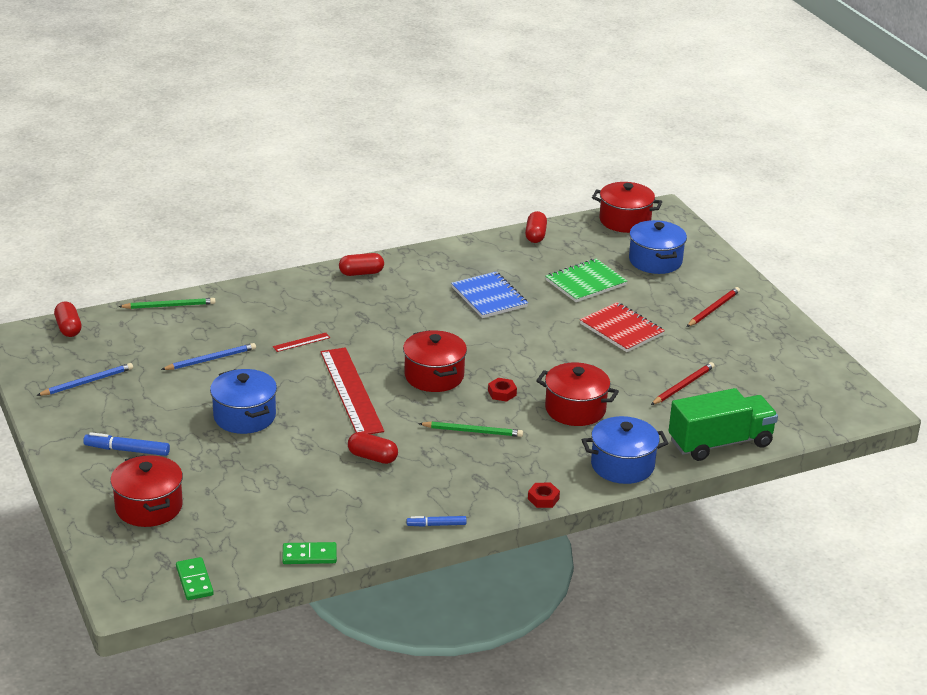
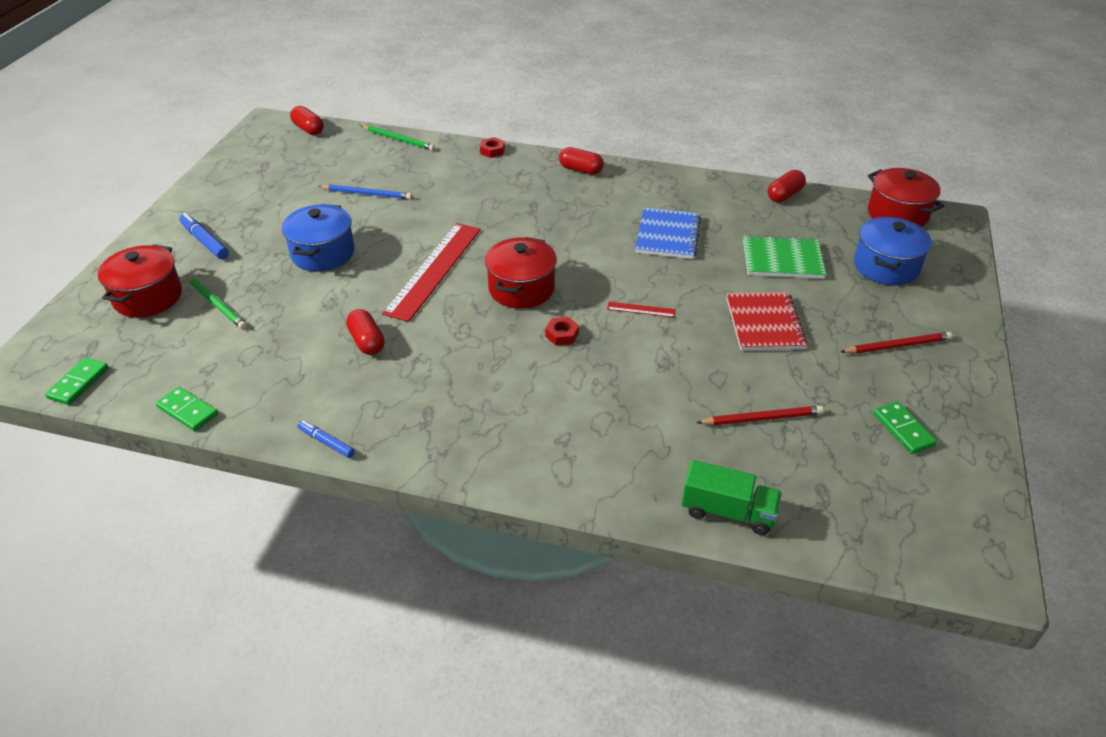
camera: 40 degrees right, 10 degrees up
(68, 328) = (308, 129): red capsule -> red capsule turned 60 degrees counterclockwise
(87, 382) = (260, 175): blue pencil -> none
(301, 342) = (453, 209): red ruler -> red ruler (641, 309)
(473, 431) = (485, 361): green pencil -> green pencil (216, 304)
(543, 499) = (458, 472): red nut -> red nut (492, 151)
(575, 409) = (612, 387): red pot -> none
(622, 465) = (584, 478): blue pot -> none
(720, 443) = (728, 512): green truck -> green truck, size x0.66
(764, 356) = (903, 429): none -> green domino

